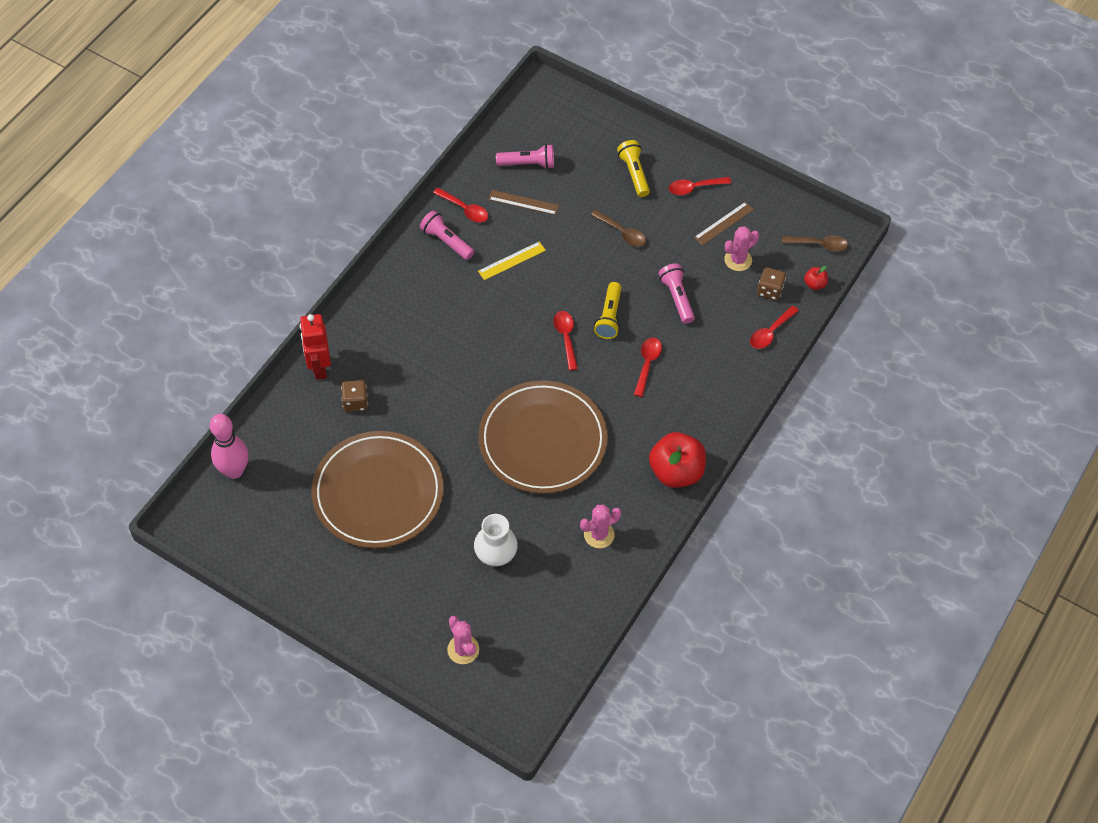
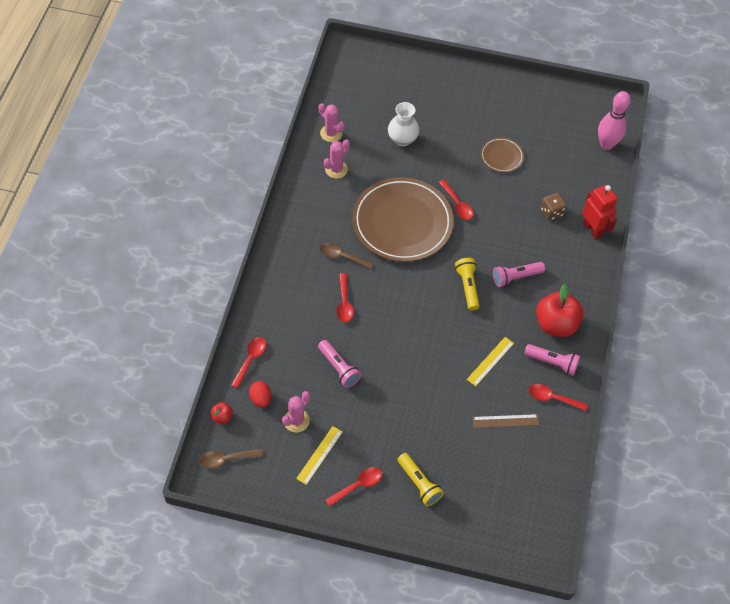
camera: 160 degrees right, 0 degrees up
(378, 492) = (501, 156): brown plate -> brown plate, size x0.45
(463, 649) = (398, 80): pink cactus -> pink cactus (331, 133)
(528, 164) = (519, 463): pink flashlight -> pink flashlight (516, 277)
(566, 338) = (417, 306): red spoon -> red spoon (457, 204)
(609, 317) = (389, 334): yellow flashlight -> yellow flashlight (467, 287)
(622, 232) = (407, 417): brown spoon -> brown spoon (342, 256)
(676, 472) = (295, 226): red apple -> red apple (556, 324)
(724, 223) = (319, 455): brown ruler -> yellow ruler
(769, 290) = (260, 399): brown dice -> red egg

